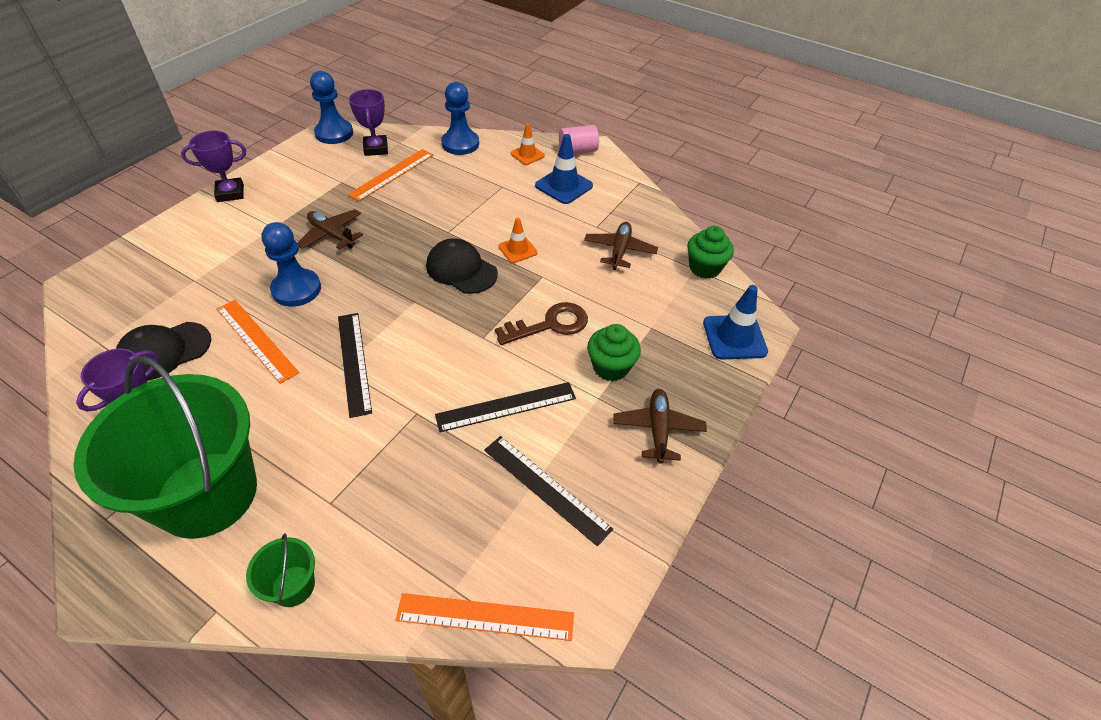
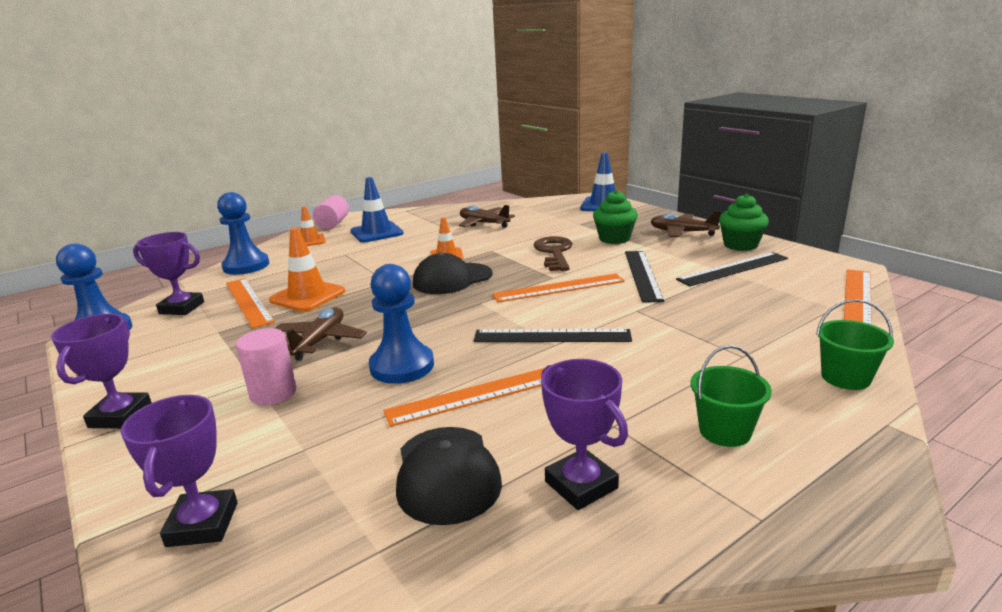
camera: 65 degrees left, 25 degrees down
(128, 270) = (202, 524): none -> purple trophy
(207, 494) = (725, 431): green bucket -> green bucket, size x0.40
(257, 242) = (273, 393): none -> pink cylinder
(331, 235) = (320, 341): brown plane -> brown plane turned 135 degrees clockwise
(408, 199) = (307, 296): none -> orange traffic cone
(457, 347) = (559, 288): none -> orange ruler
(704, 268) = (527, 204): green cupcake -> green cupcake (740, 245)

